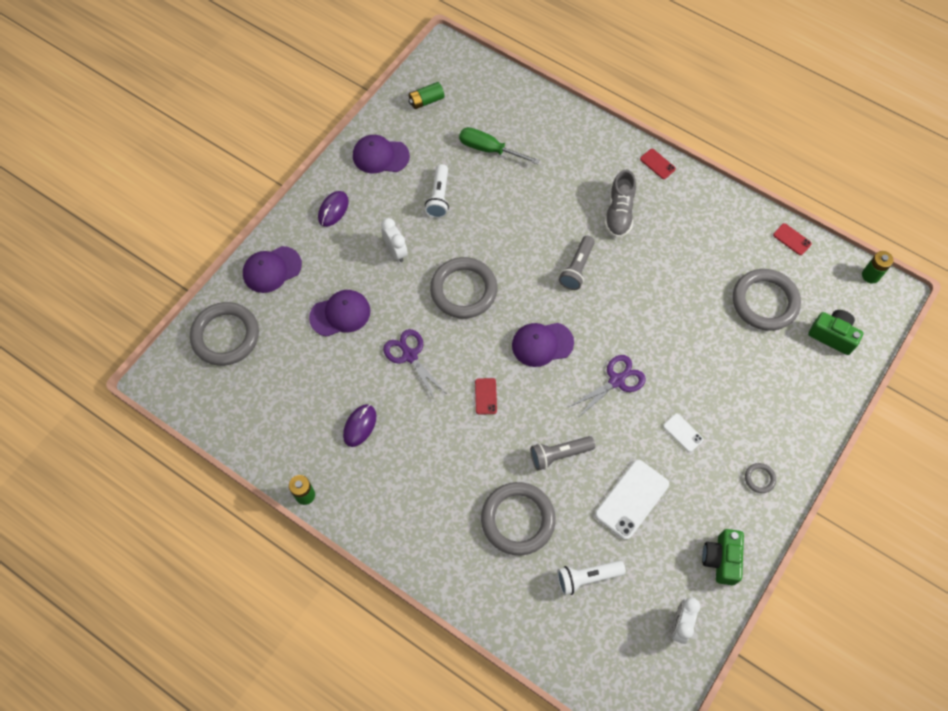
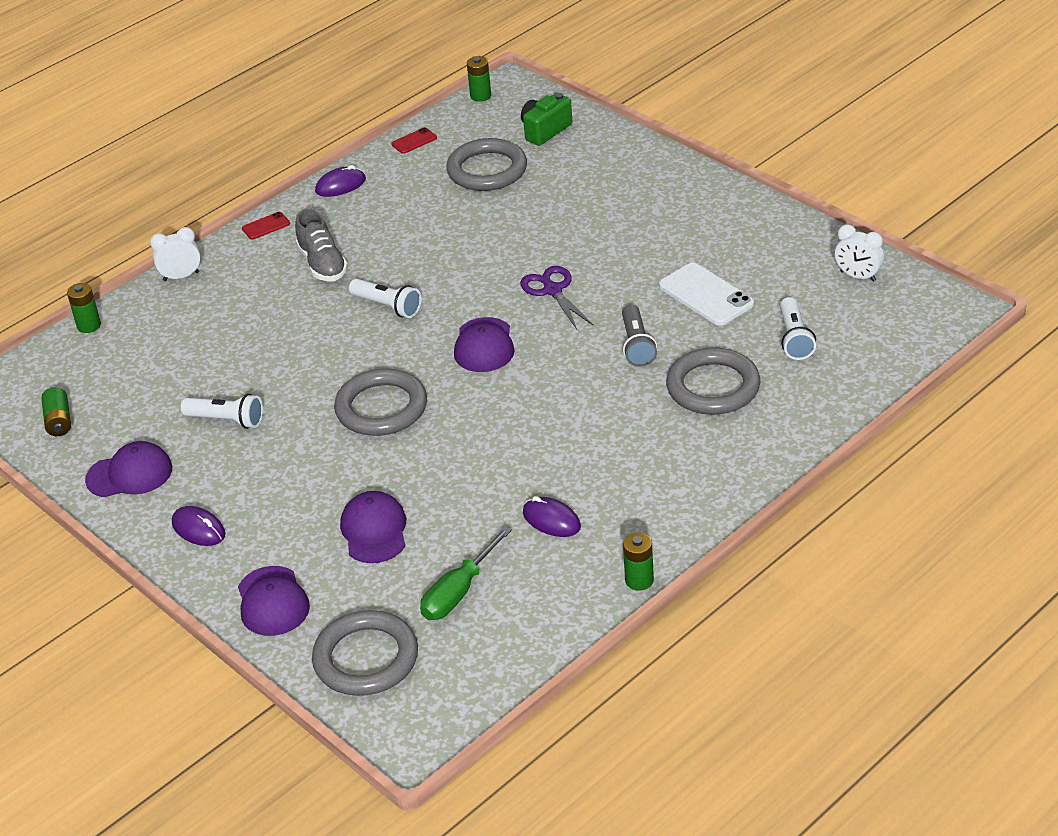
camera: 75 degrees left, 25 degrees down
(380, 156) = (130, 474): purple cap -> purple cap turned 120 degrees counterclockwise
(396, 251) = (295, 468): white clock -> white clock (181, 276)
(409, 355) = (461, 465): purple scissors -> none
(485, 396) = (541, 400): red phone -> none
(488, 149) = (171, 367): green screwdriver -> green screwdriver (458, 592)
(525, 87) = (89, 325): none -> green battery
(577, 268) = (388, 306): grey flashlight -> white flashlight
(619, 213) = (322, 264): grey shoe -> grey shoe turned 45 degrees clockwise
(682, 433) = (633, 248): white phone -> none
(719, 201) = (340, 185): none -> purple mouse
(721, 559) = (789, 239): green camera -> none
(759, 478) = (701, 201): grey ring -> none

